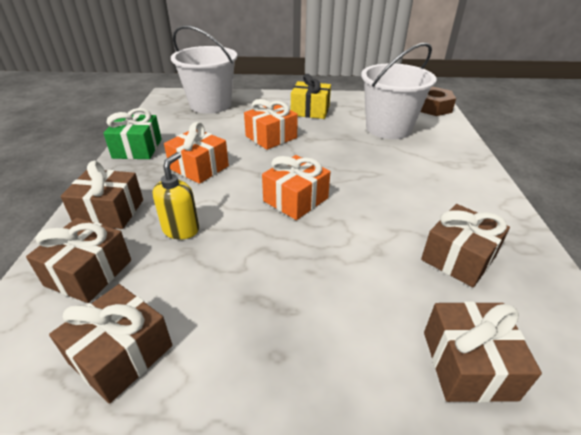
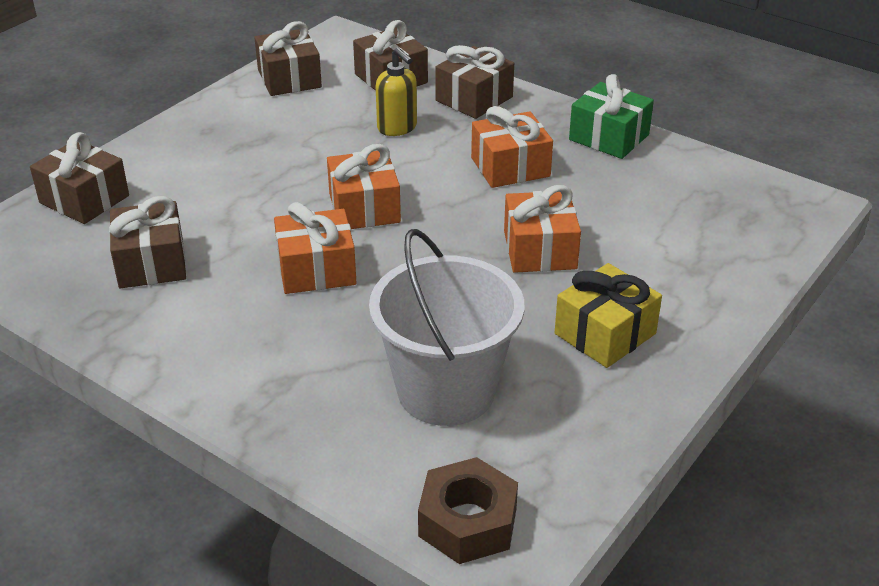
camera: 125 degrees right, 0 degrees up
(210, 105) = (725, 233): white bucket -> none
(369, 190) = (316, 269): none -> orange gift

